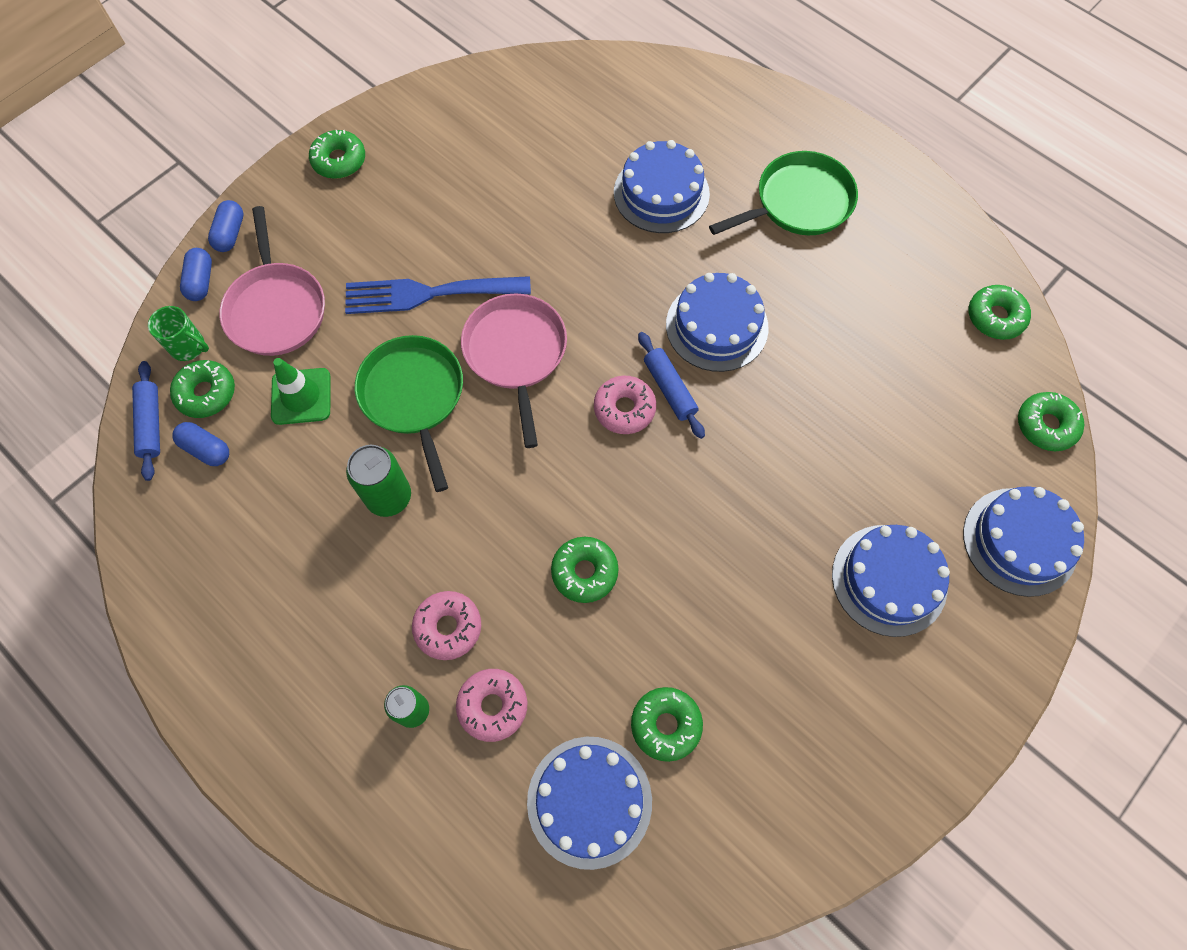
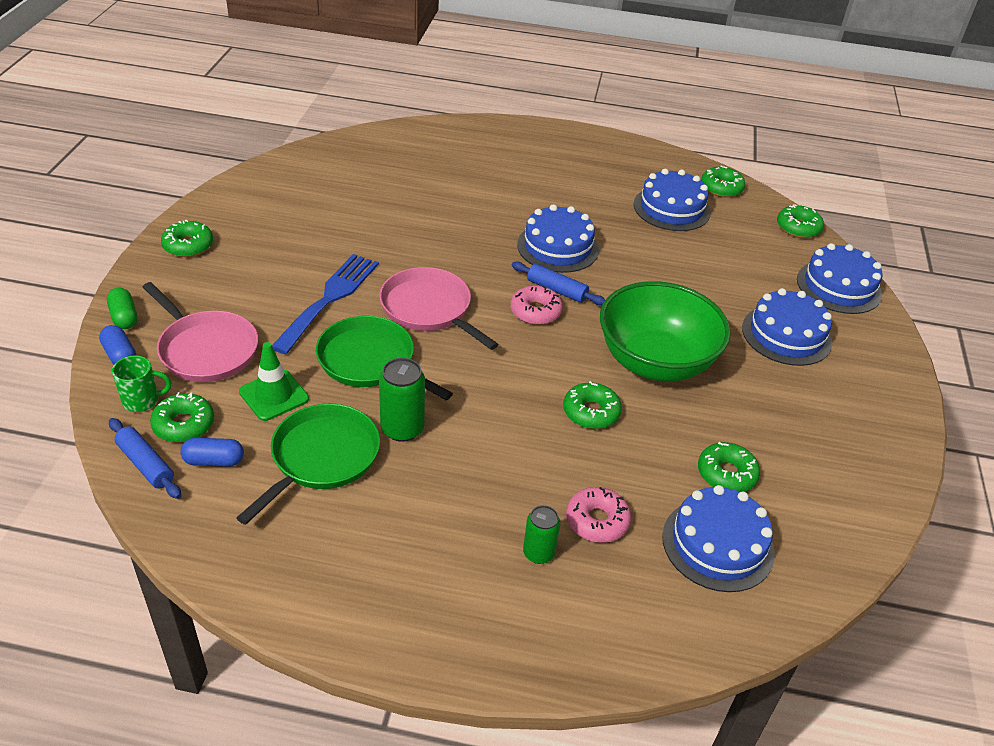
camera: 35 degrees left, 25 degrees down
(230, 233) = (124, 317): blue capsule -> green capsule
(428, 294) = (329, 298): blue fork -> blue fork turned 150 degrees clockwise
(448, 627) = (520, 488): pink donut -> none
(661, 193) = (457, 192): blue cake -> blue cake (671, 208)
(703, 541) = (655, 362): none -> green bowl
(799, 202) = (553, 170): green pan -> green pan (322, 457)

